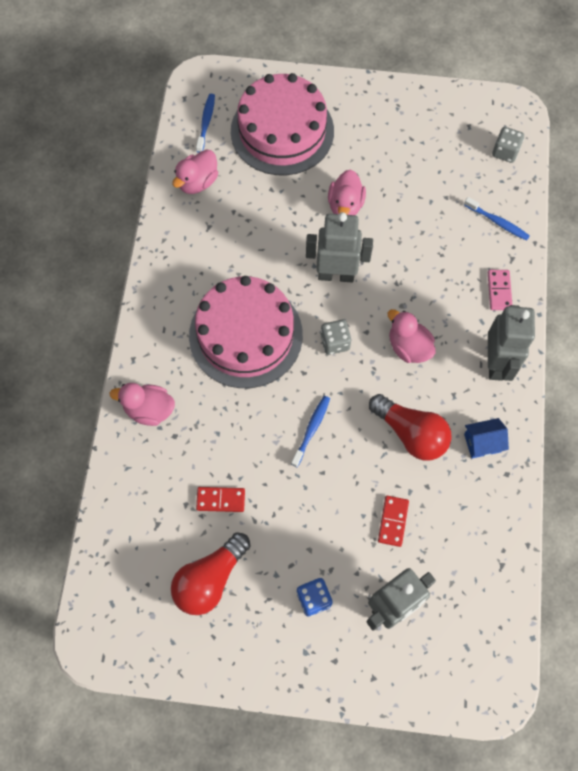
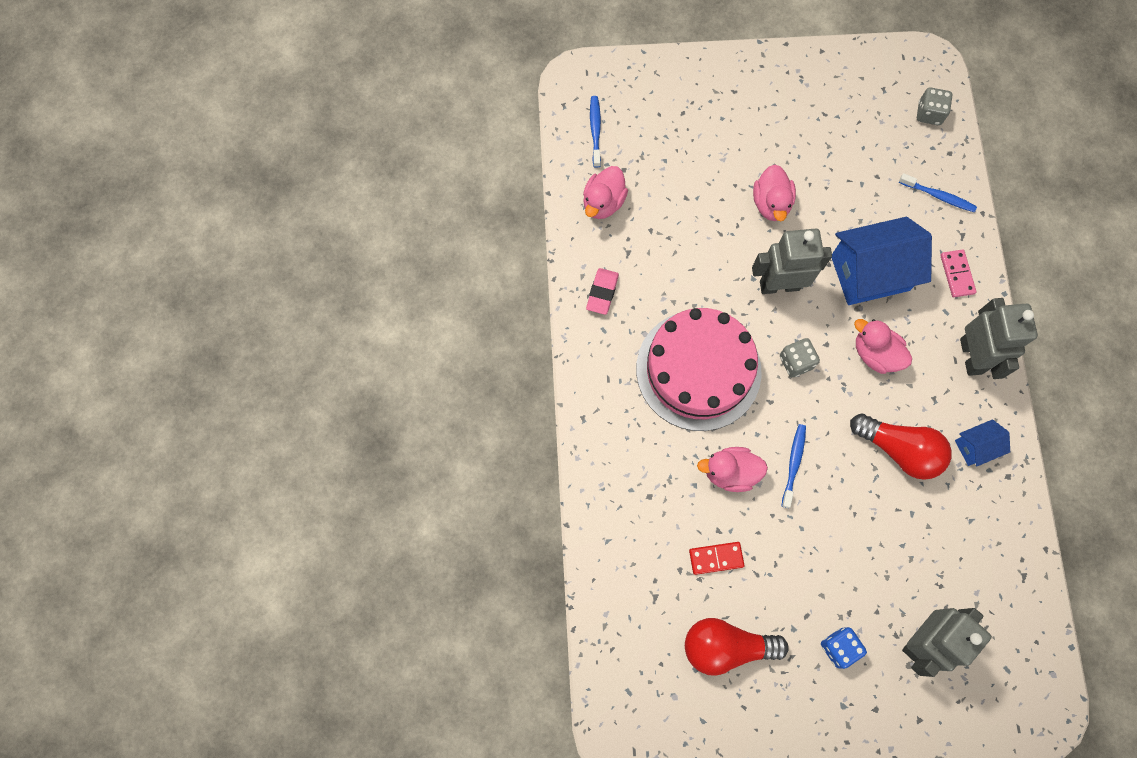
camera: 10 degrees left, 5 degrees up
(149, 410) = (615, 472): pink duck -> pink duck (730, 472)
(177, 256) = (602, 292): none -> pink eraser
(210, 579) = (725, 646): red light bulb -> red light bulb turned 60 degrees clockwise
(282, 131) = (682, 127): pink cake -> none
(393, 521) = (902, 549): red domino -> none
(420, 277) = (870, 273): none -> blue house

